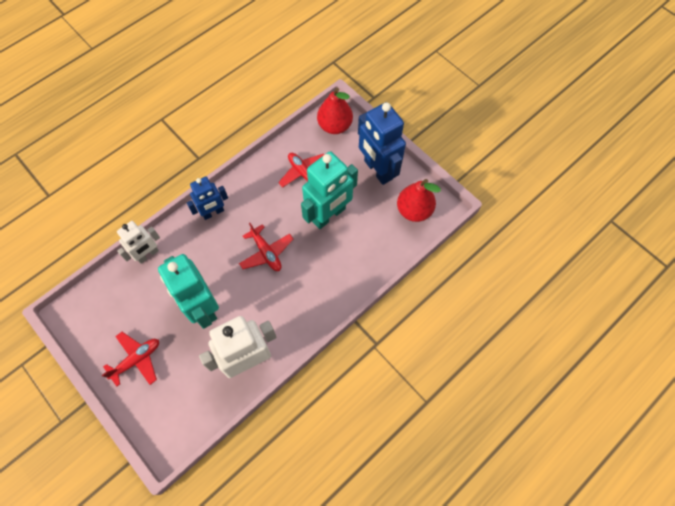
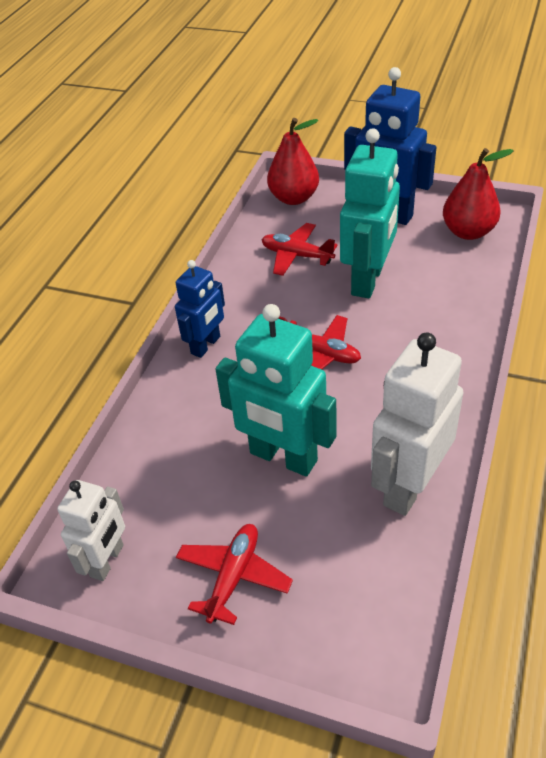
camera: 25 degrees left, 20 degrees down
(148, 255) = (145, 435): white robot -> white robot (107, 561)

